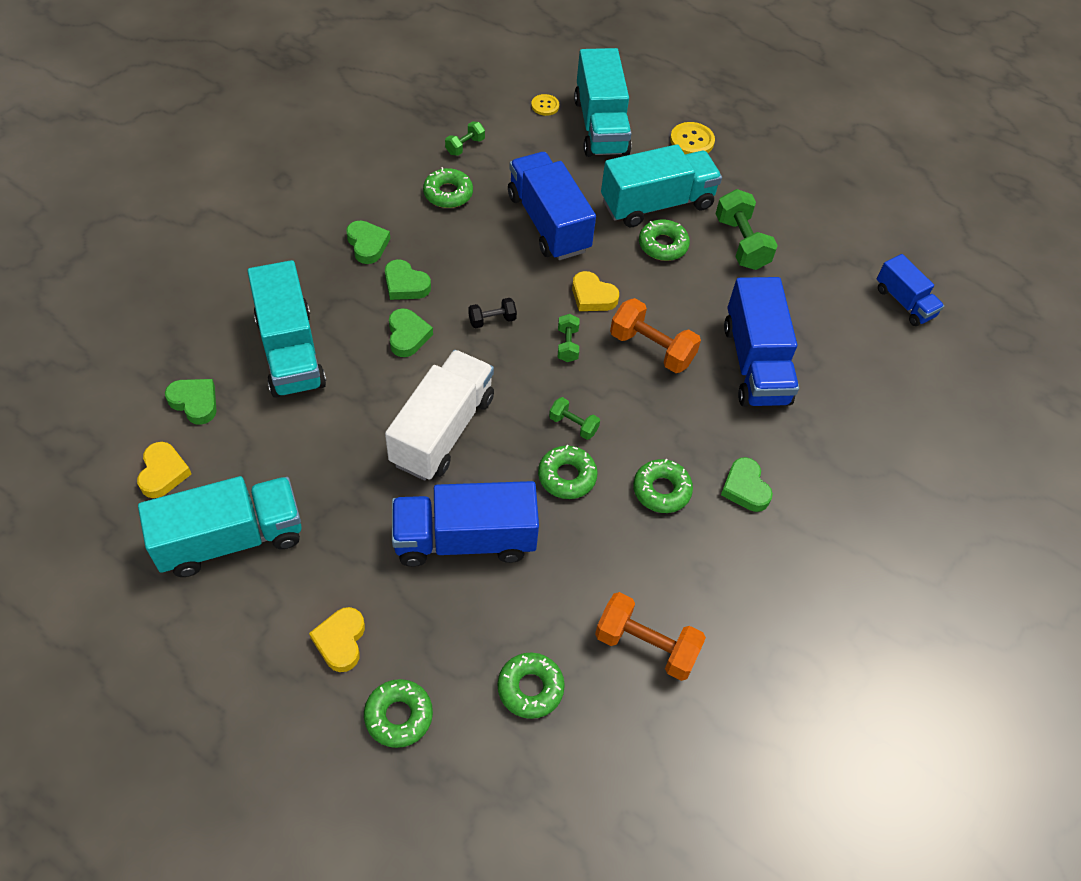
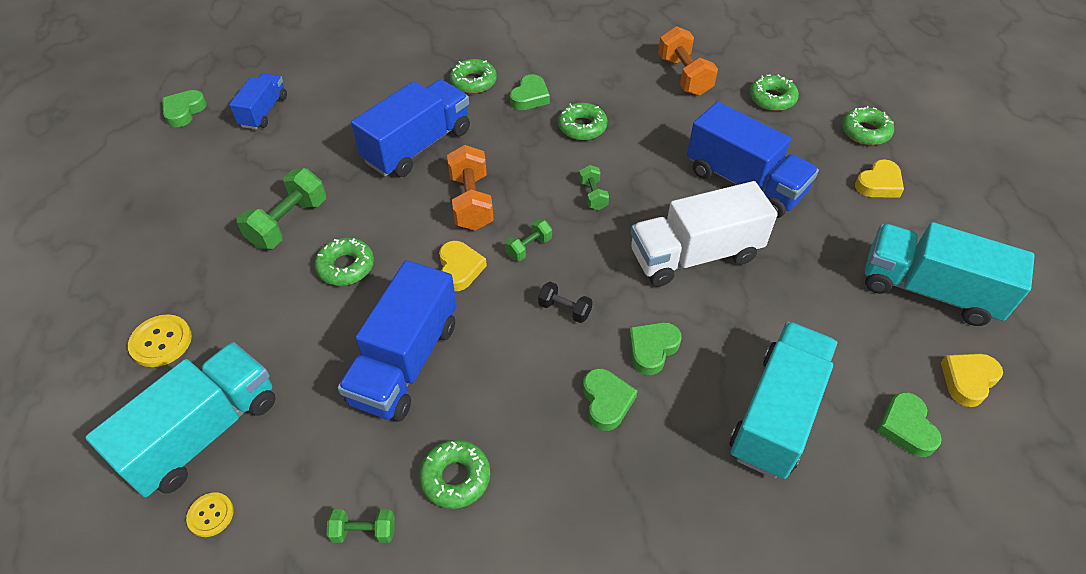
camera: 130 degrees left, 5 degrees down
(367, 244) = (602, 479): green heart -> green heart (184, 111)
(567, 476) = (634, 171): green donut -> green donut (473, 82)
(657, 204) = (292, 305): turquoise truck -> none

